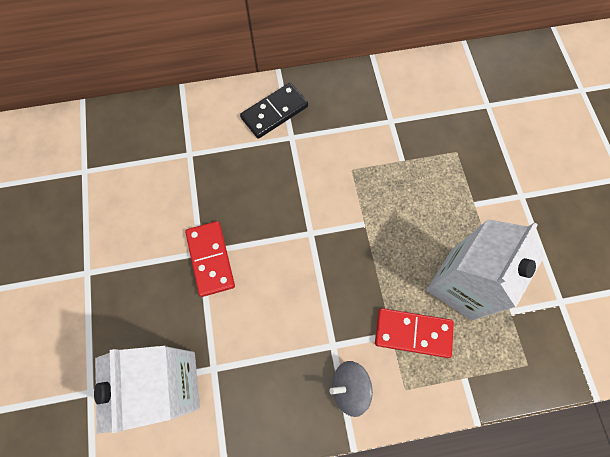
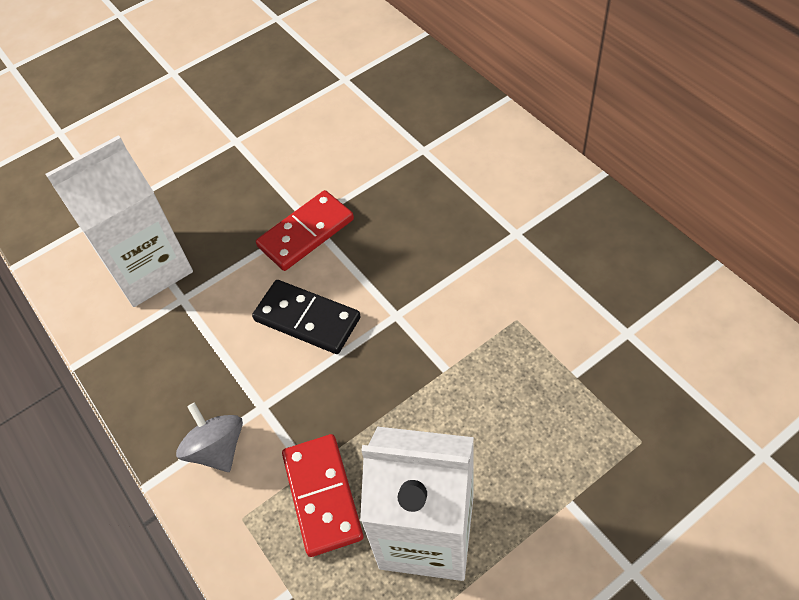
camera: 70 degrees right, 15 degrees down
(274, 112) = (538, 199): black domino -> black domino (307, 319)

